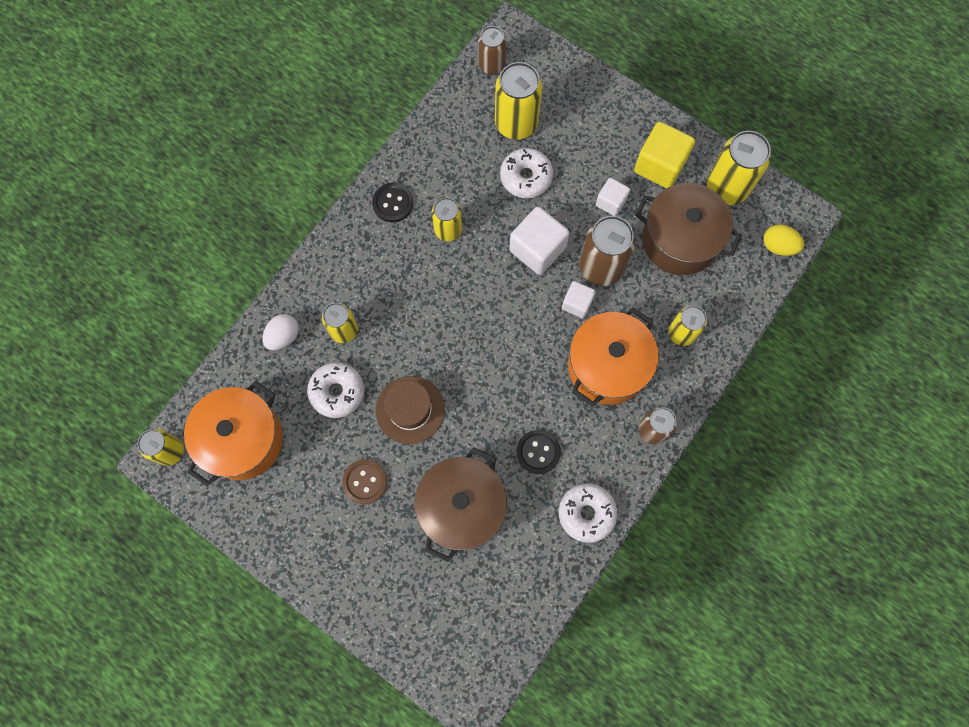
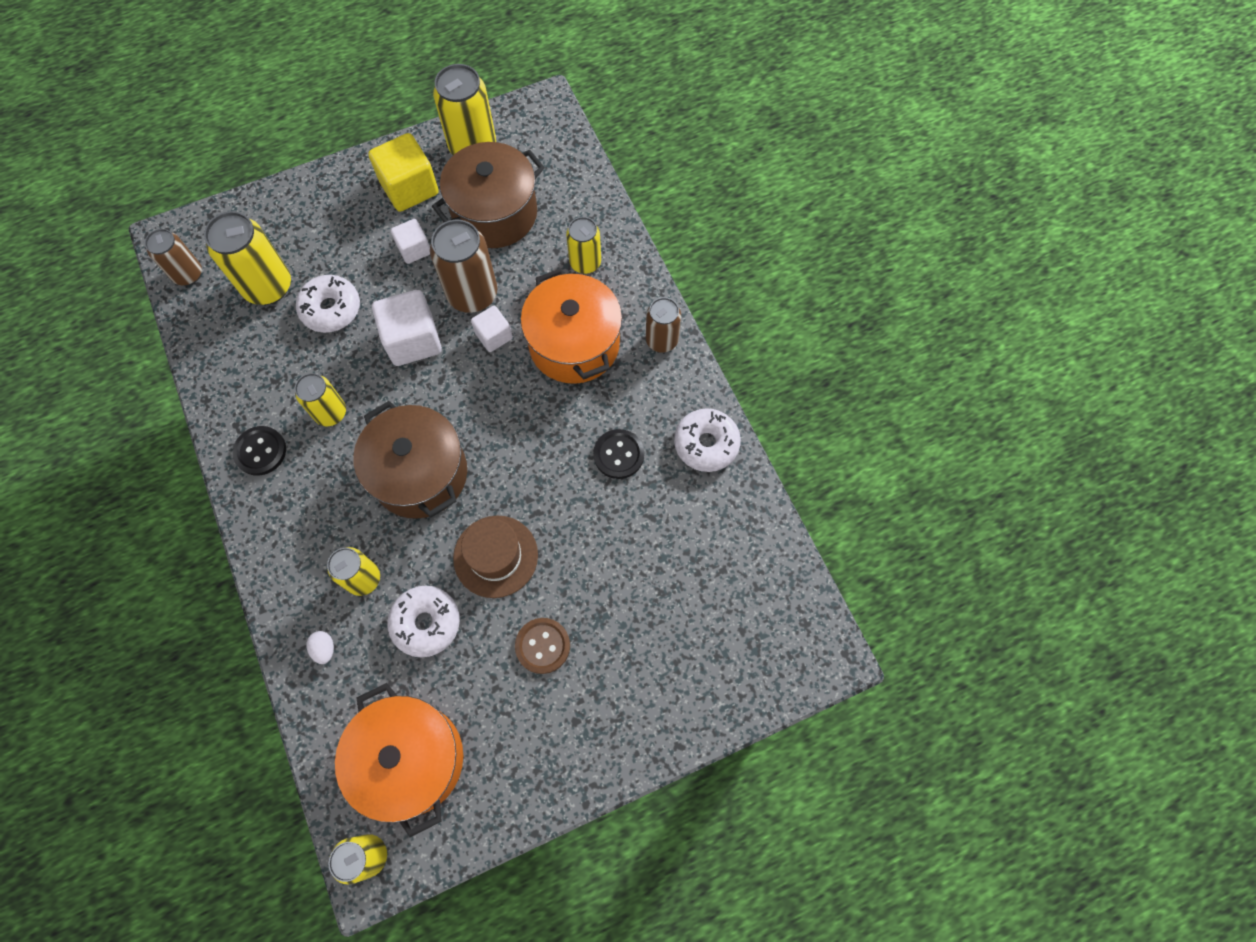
camera: 60 degrees left, 5 degrees down
(283, 336) = (324, 649): white egg -> white egg, size x0.65
(462, 507) = (630, 560): brown pot -> brown pot (420, 474)
(778, 246) = (558, 139): yellow egg -> none

